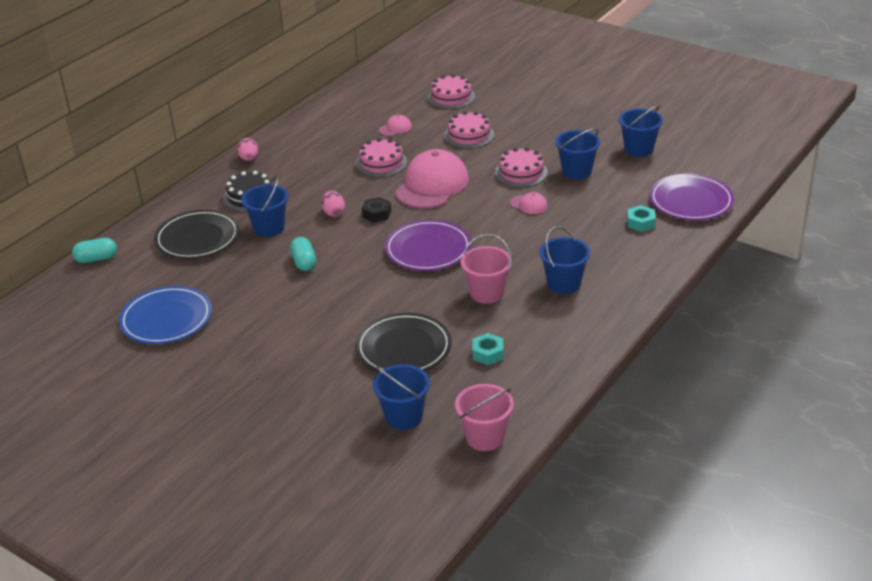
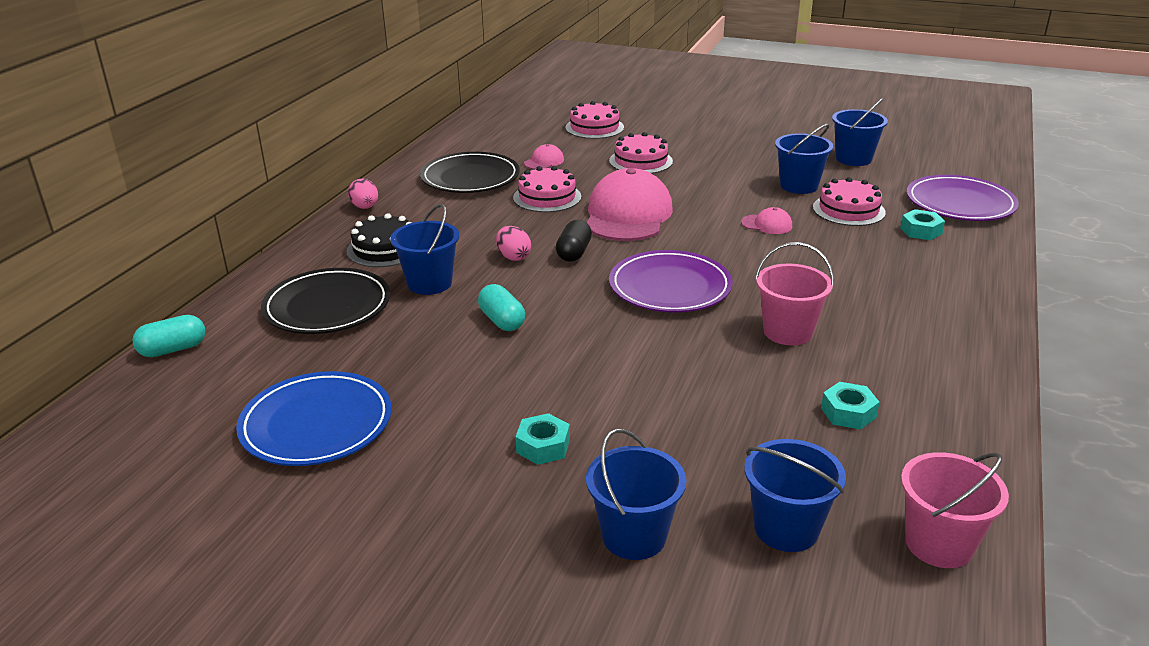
camera: 15 degrees left, 5 degrees down
(291, 350) = (543, 446): none -> turquoise nut
(376, 214) = (574, 253): black nut -> black capsule
(404, 348) = (718, 421): black plate -> black plate (470, 178)
(521, 172) = (732, 192): pink cake -> pink cake (848, 210)
(563, 284) = (882, 309): blue bucket -> blue bucket (634, 536)

